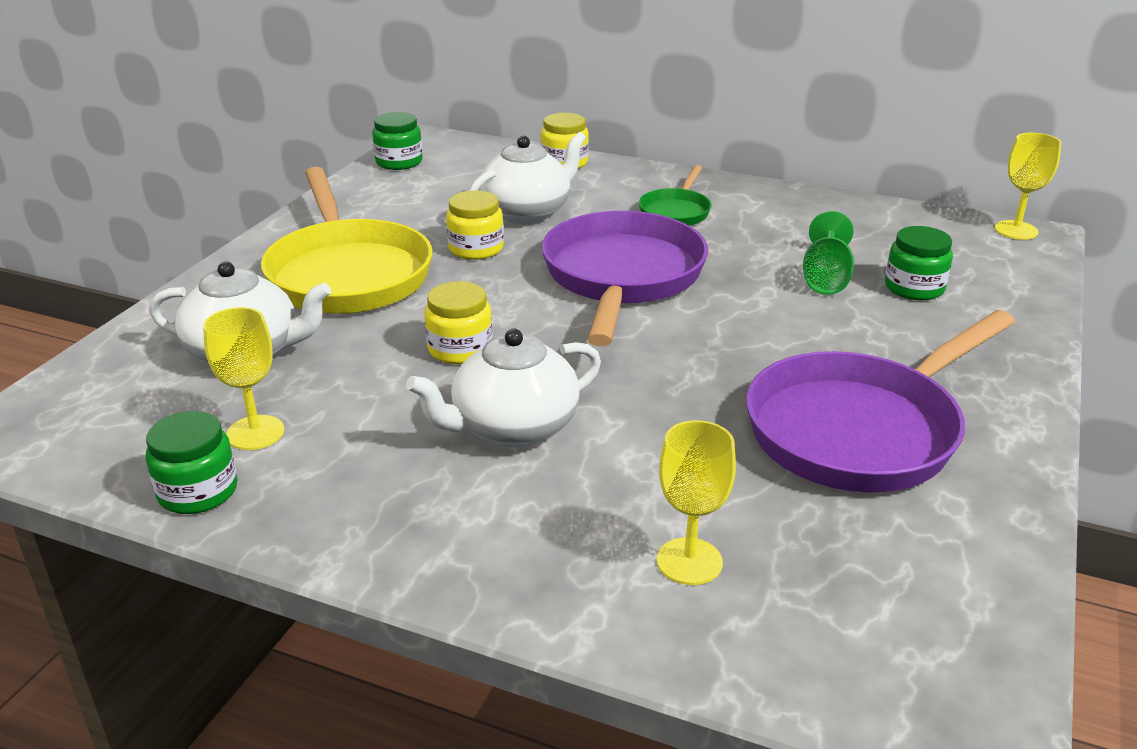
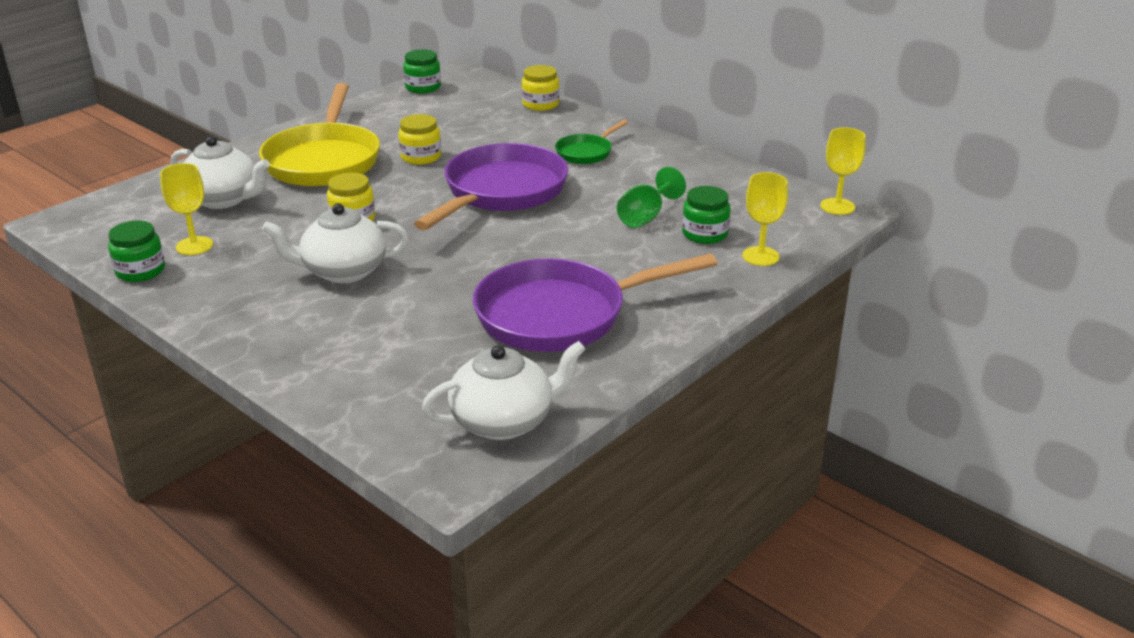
camera: 20 degrees right, 0 degrees up
(527, 212) = (479, 137): white teapot -> white teapot (504, 421)
(689, 561) = (377, 362): yellow goblet -> yellow goblet (760, 256)

